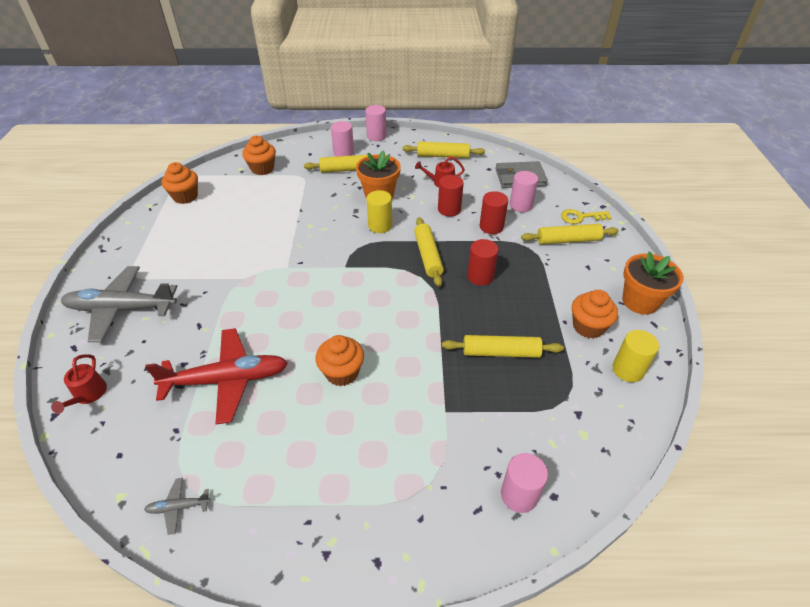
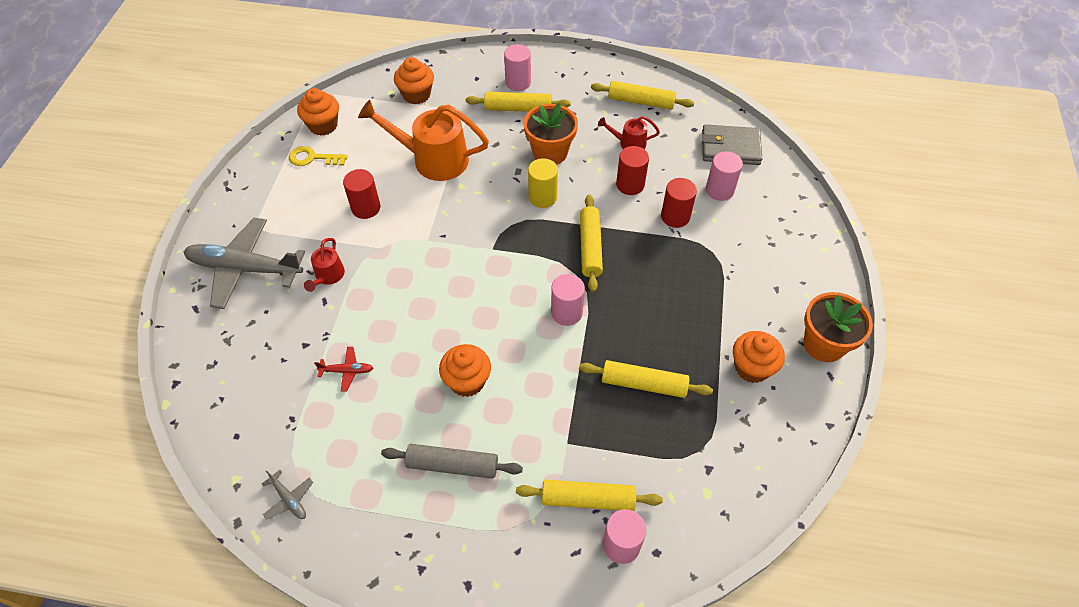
camera: 10 degrees right, 10 degrees up
(88, 395) = (208, 366): red watering can -> red watering can (328, 276)
(178, 507) = (289, 499): grey plane -> grey plane turned 135 degrees counterclockwise
(226, 380) = (346, 371): red plane -> red plane, size x0.42
(282, 210) = (432, 159): none -> orange watering can
(341, 448) = (452, 465): none -> grey rolling pin
(376, 136) = (563, 60): pink cylinder -> pink cylinder (566, 312)
(480, 276) = (645, 284): red cylinder -> red cylinder (366, 208)
(568, 240) = (763, 248): yellow rolling pin -> yellow rolling pin (588, 499)
(581, 217) = (790, 217): yellow key -> yellow key (313, 158)
(628, 370) = (780, 427): yellow cylinder -> none

